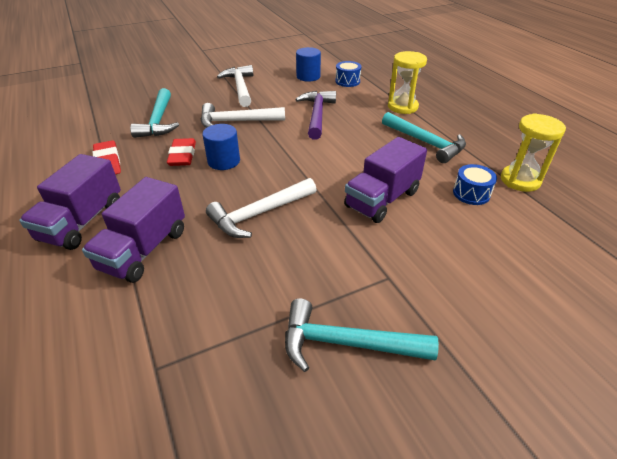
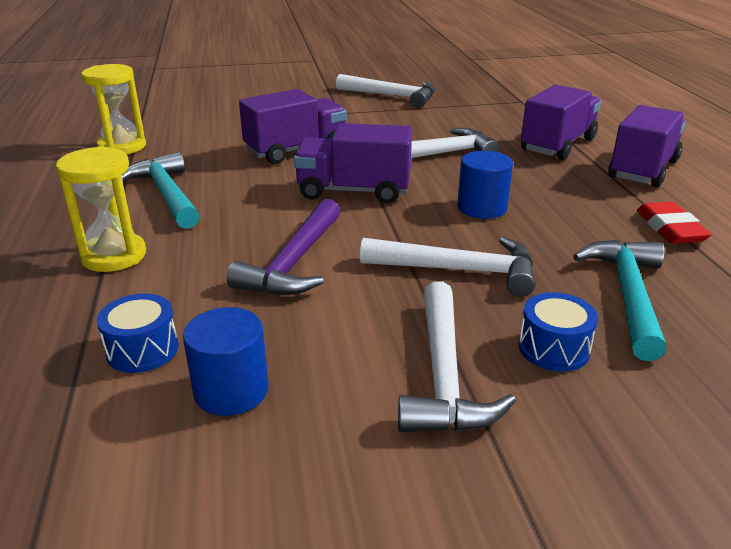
camera: 165 degrees left, 10 degrees down
(182, 155) = (550, 223): red eraser -> none
(311, 162) = (354, 191): none -> purple truck
(347, 343) = (392, 96): turquoise hammer -> white hammer
(471, 193) = (194, 144): blue drum -> blue drum (553, 348)

